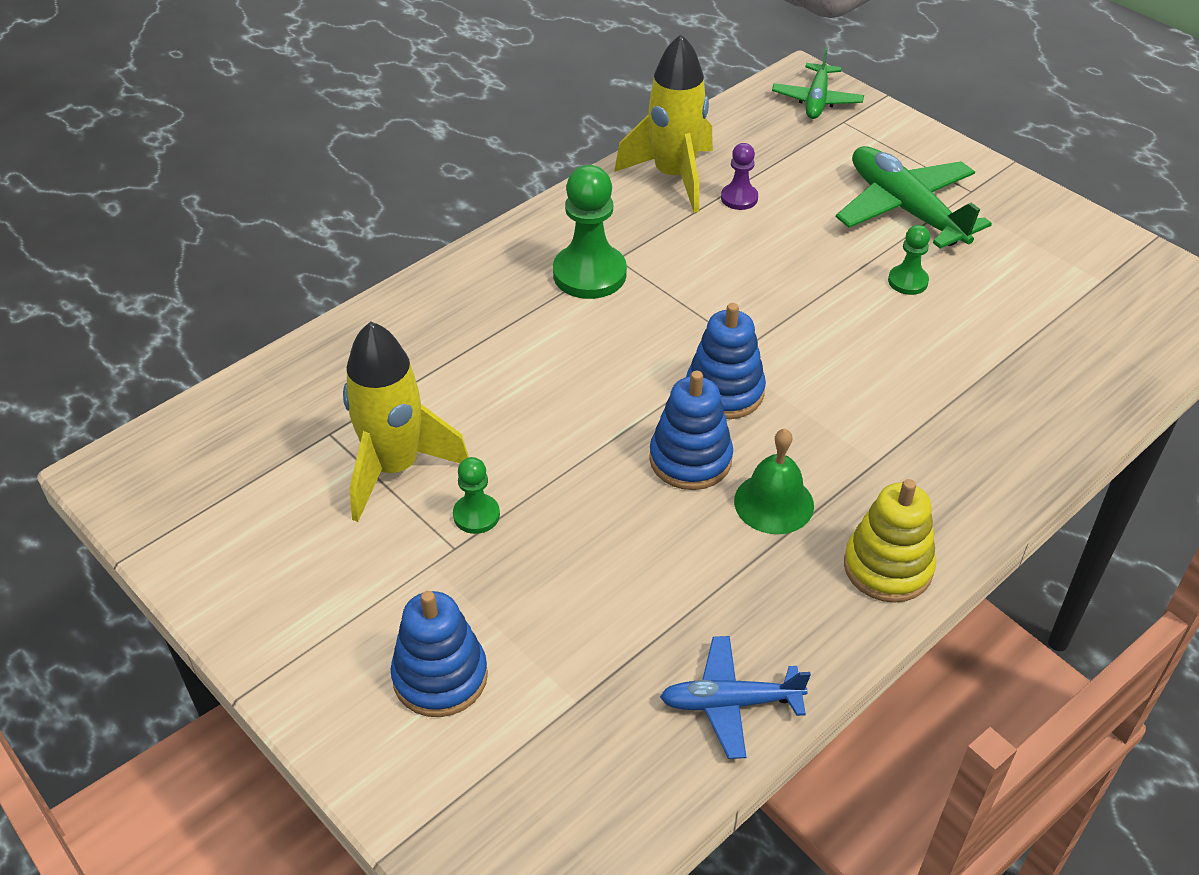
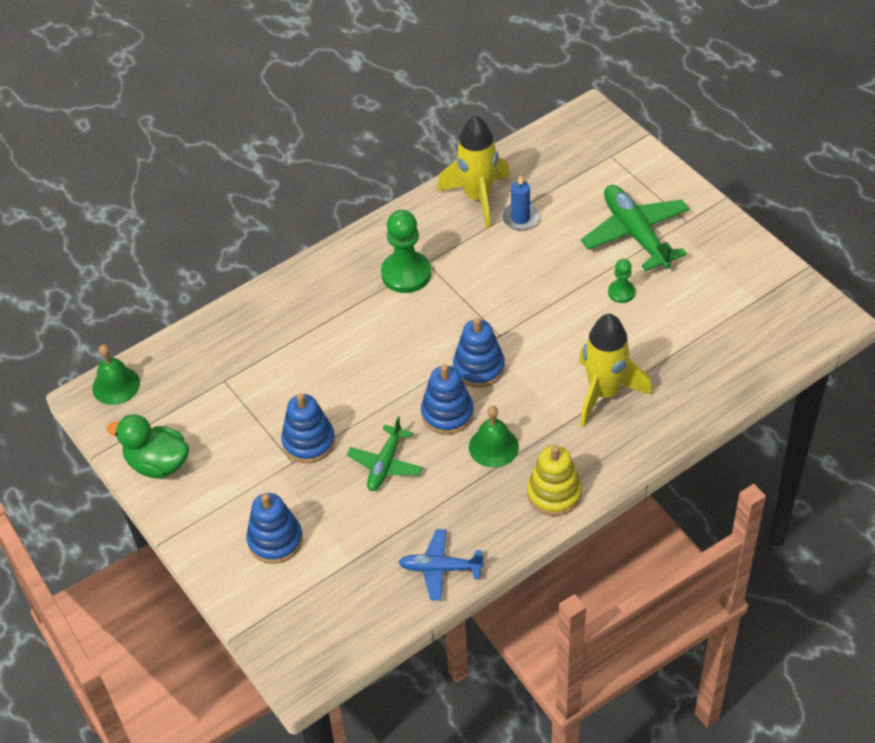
camera: 10 degrees right, 5 degrees up
(153, 451) = (116, 385): none -> green bell
(228, 566) = (158, 464): none -> green duck
(395, 468) = (263, 407): yellow rocket -> yellow rocket (604, 393)
(476, 515) = (308, 442): green pawn -> blue stacking toy
(739, 198) = (520, 218): purple pawn -> blue candle
(816, 100) = (595, 136): green plane -> green plane (385, 464)

